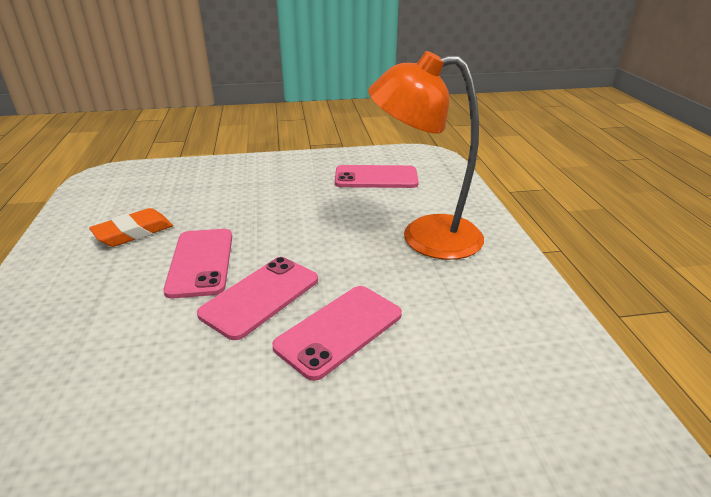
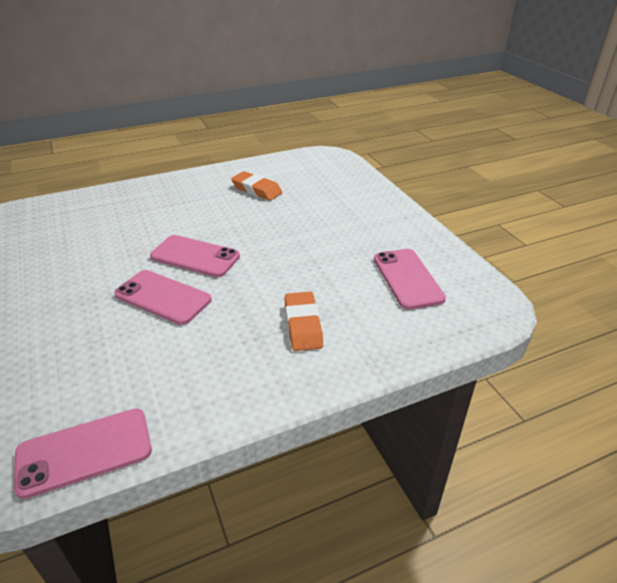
camera: 75 degrees right, 5 degrees up
(201, 262) = (229, 224): pink phone -> pink phone (84, 452)
(424, 237) = (303, 325): orange lamp -> orange eraser

